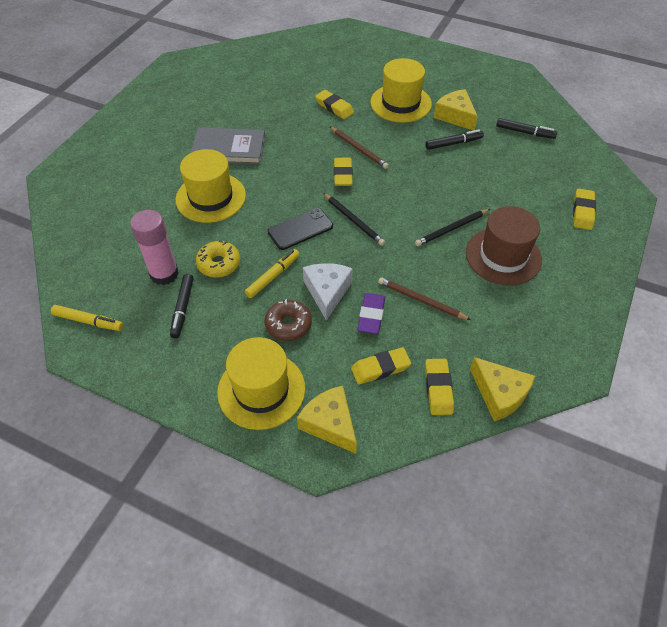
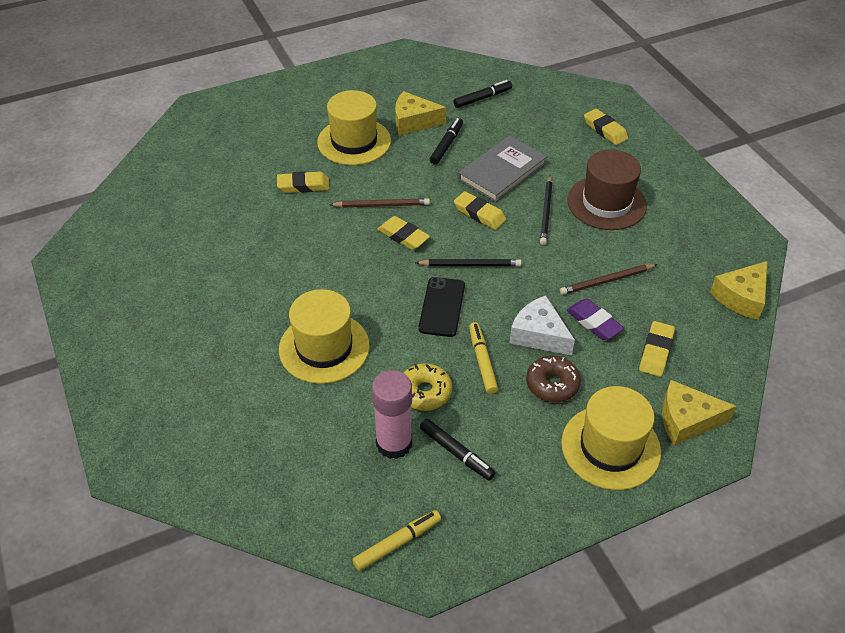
camera: 50 degrees left, 5 degrees down
(229, 149) = (268, 294): grey book -> grey book (502, 171)
(438, 389) = (707, 329): yellow eraser -> yellow eraser (479, 214)
(499, 394) = (741, 297): yellow cheese -> yellow cheese turned 135 degrees clockwise

